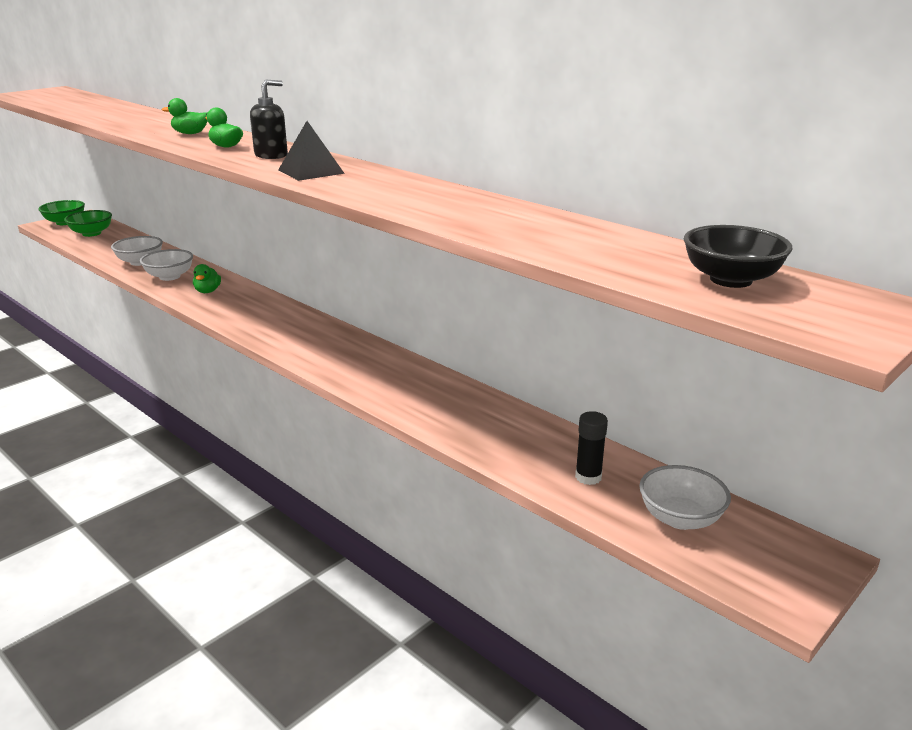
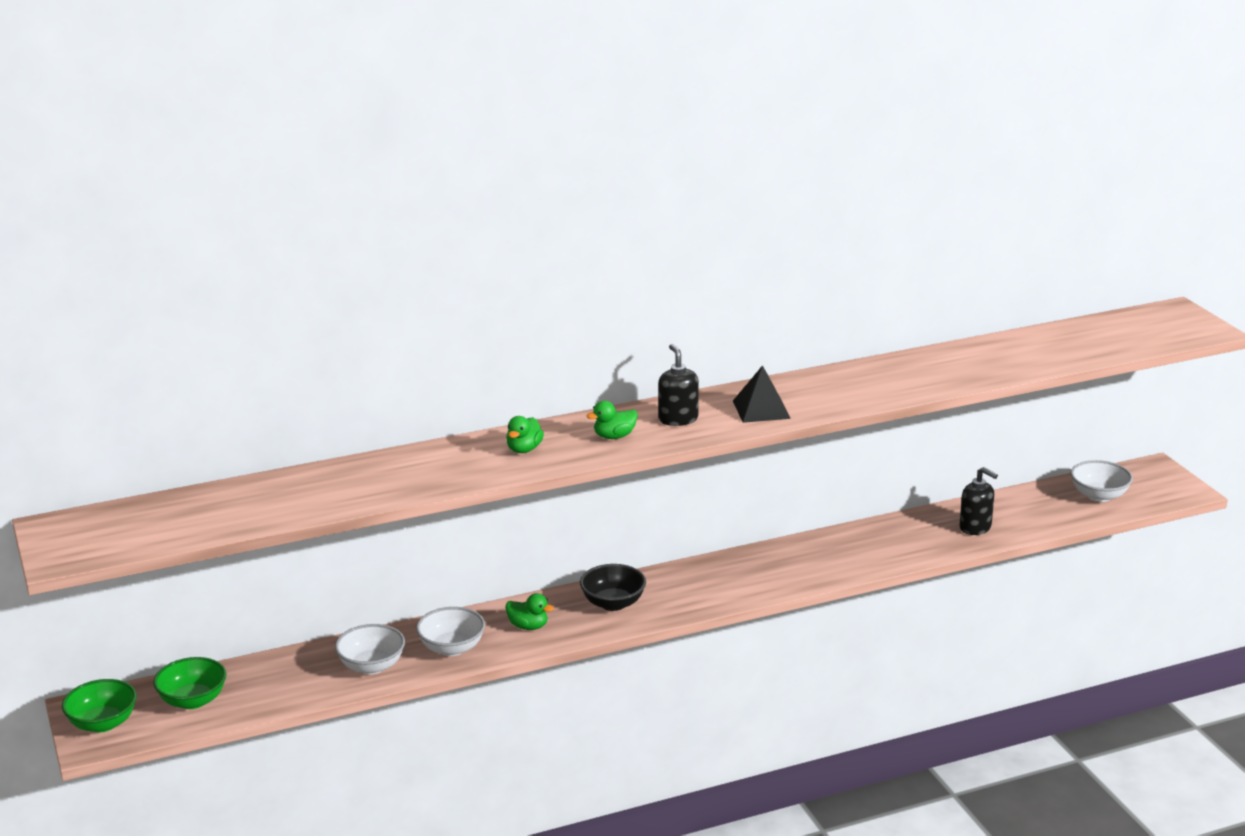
camera: 65 degrees left, 0 degrees up
(513, 443) = (975, 527): none -> black soap dispenser
(588, 477) = (1036, 512): black glue stick -> none
(731, 280) = (1121, 332): black bowl -> black bowl (613, 603)

